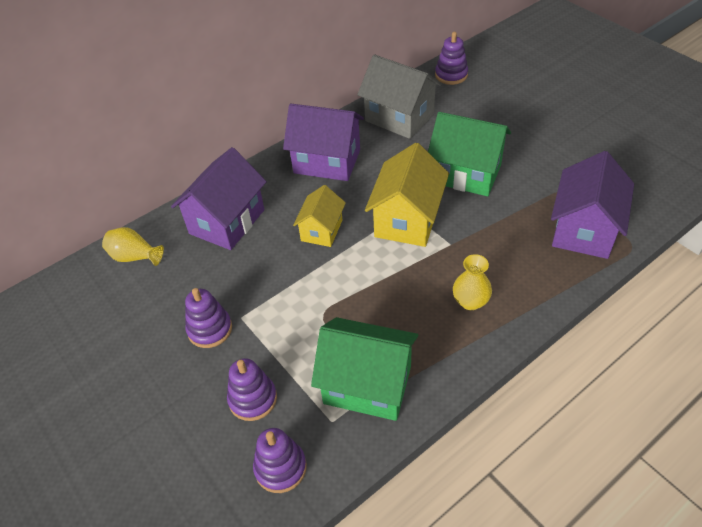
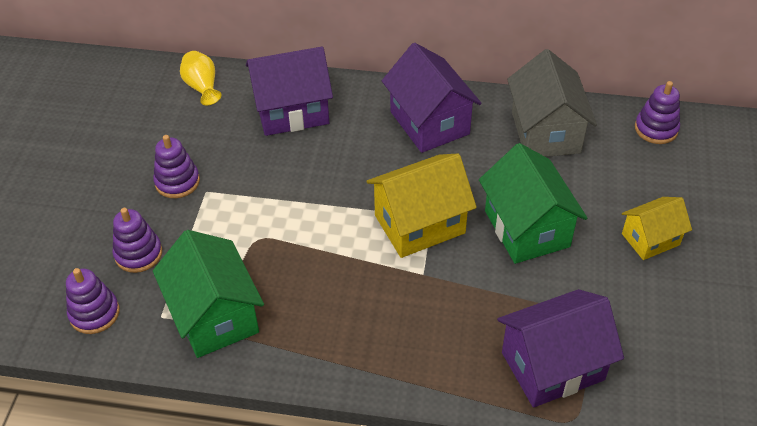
camera: 45 degrees right, 0 degrees up
(321, 230) = (345, 176): yellow house -> yellow house (650, 239)
(470, 301) = (369, 330): yellow vase -> none

